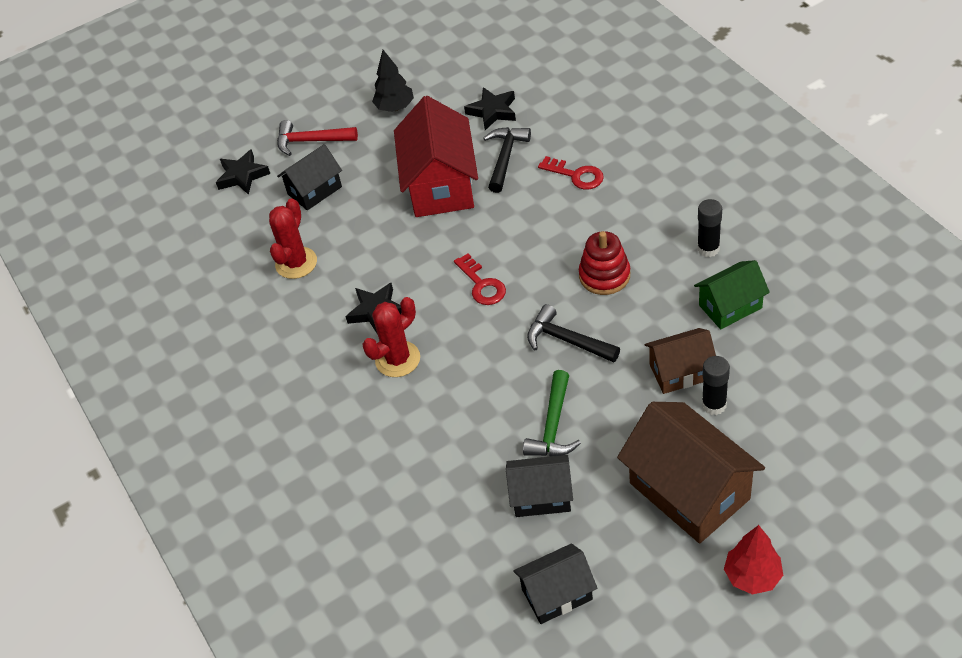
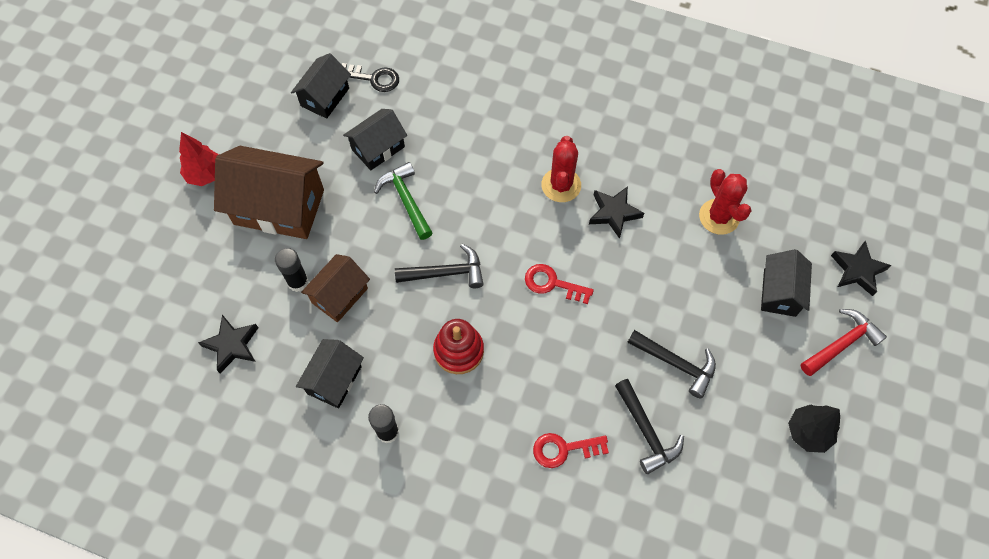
camera: 135 degrees right, 15 degrees up
(441, 185) = (676, 364): red house -> black hammer
(485, 584) = (373, 78): none -> black key
(493, 111) = (709, 485): black star -> black star (232, 345)
(730, 306) = (334, 380): green house -> black house

